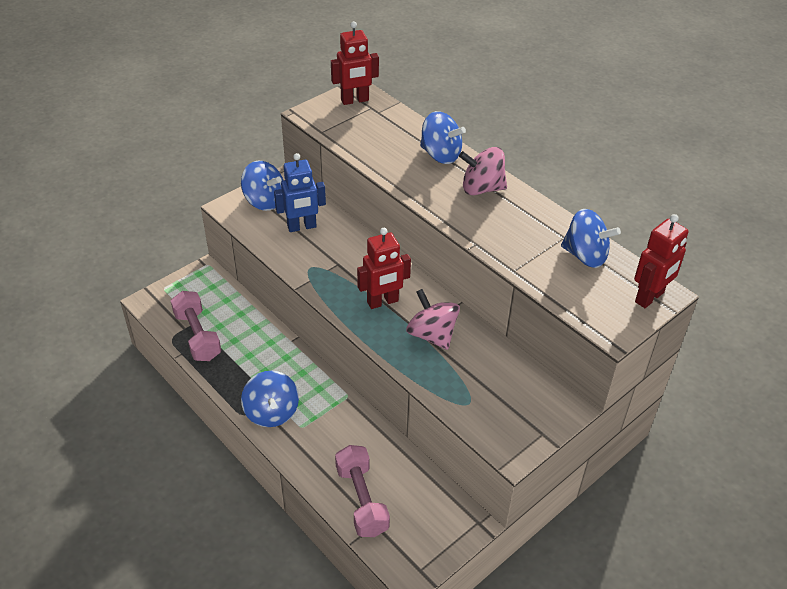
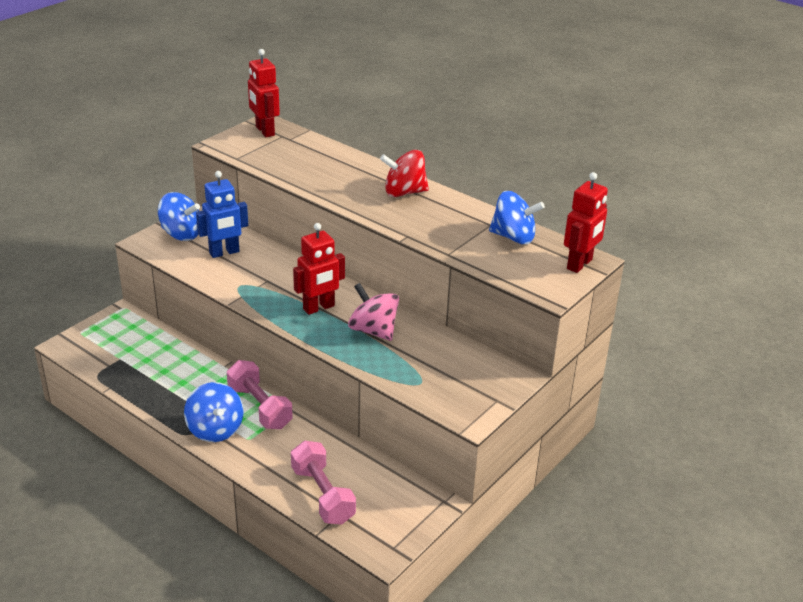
camera: 10 degrees left, 10 degrees down
(197, 336) = (124, 370): pink dumbbell -> pink dumbbell (260, 407)
(355, 100) = (264, 131): red robot -> red robot turned 90 degrees clockwise
(440, 155) = (358, 169): blue spinning top -> none
(482, 188) = (404, 192): pink spinning top -> red spinning top

